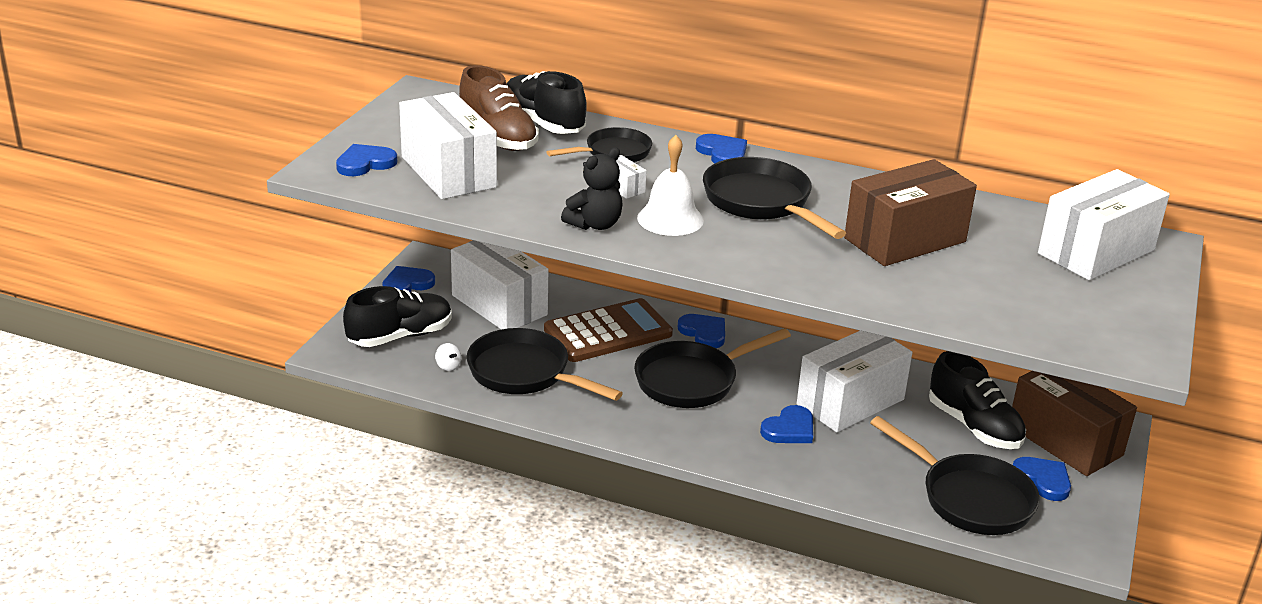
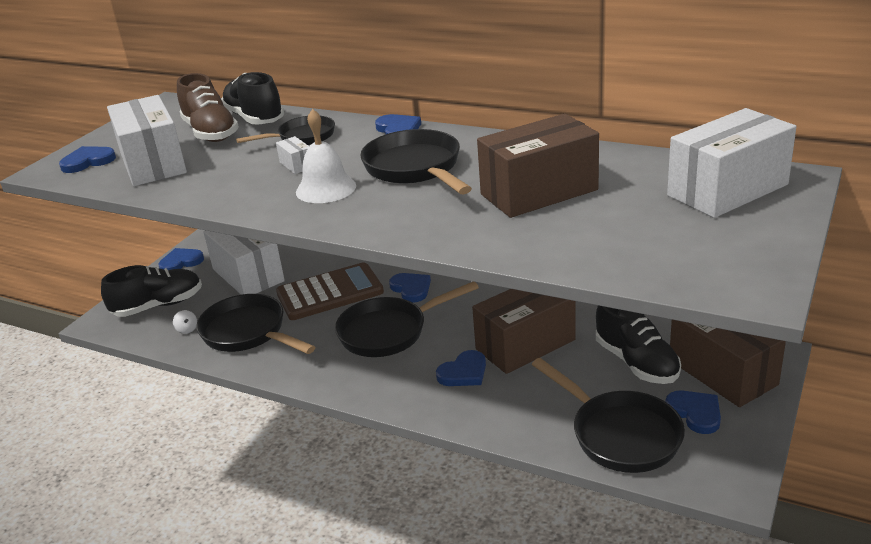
camera: 10 degrees right, 0 degrees up
(595, 224) = (255, 198): black teddy bear -> none
(850, 402) = (525, 344): white box -> brown box

